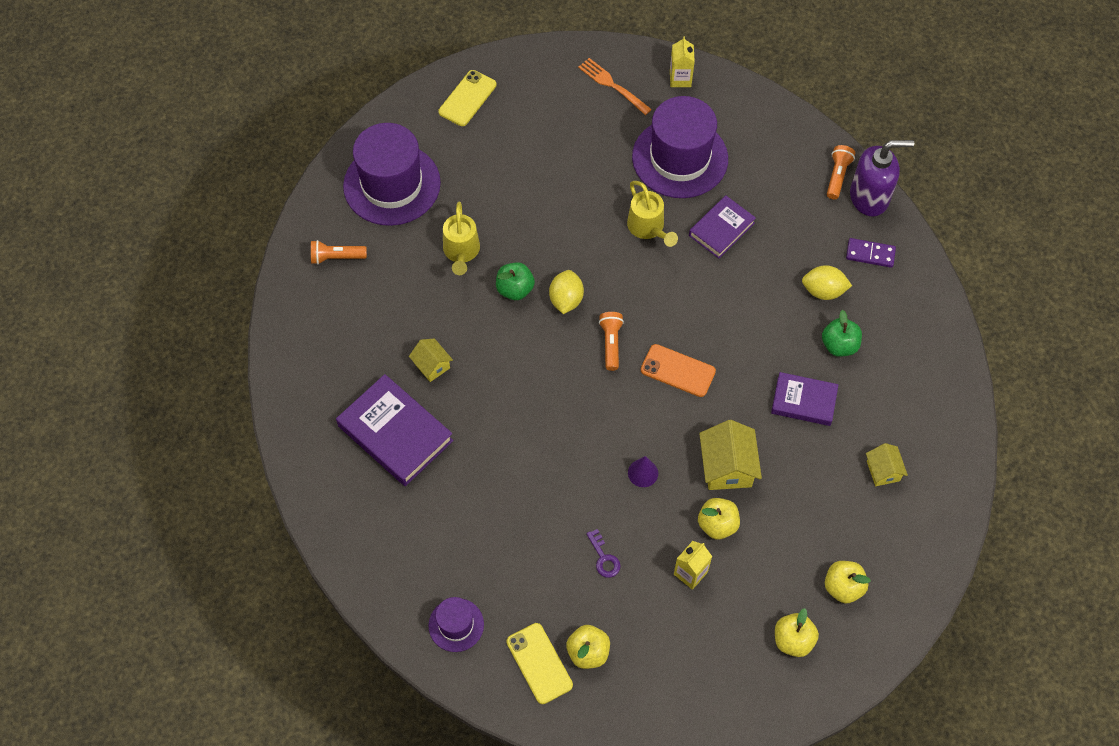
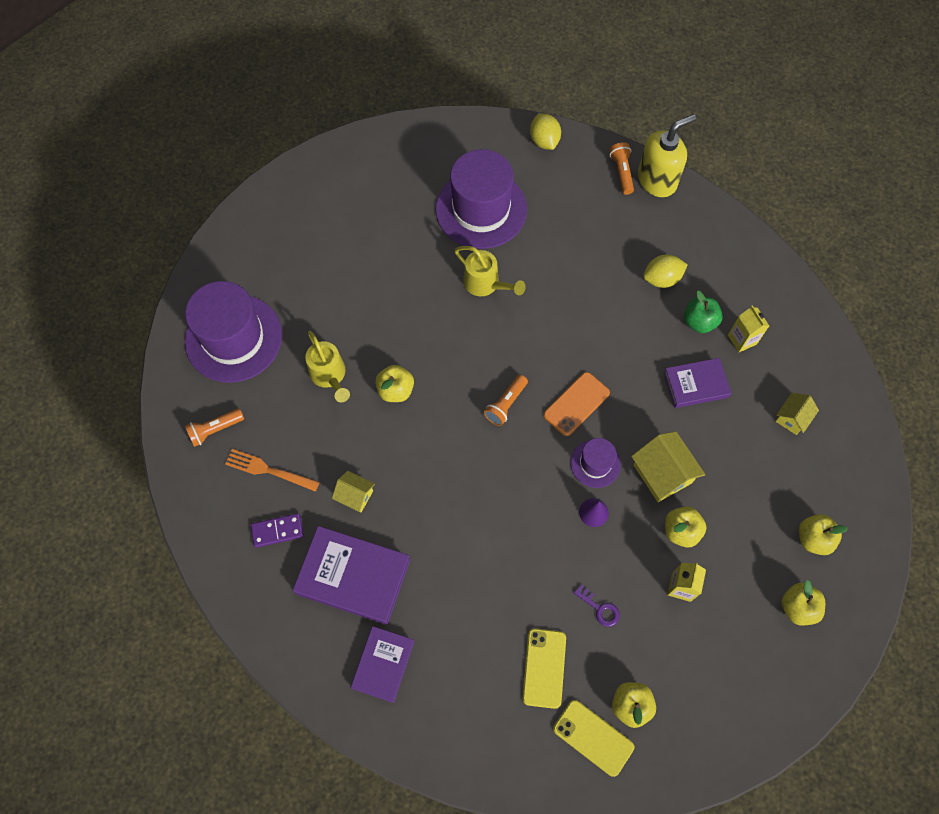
camera: 25 degrees left, 5 degrees up
(456, 625) = (500, 737): purple hat -> purple hat (595, 463)
(467, 98) = (265, 229): yellow phone -> yellow phone (544, 668)
(515, 289) = (395, 390): green apple -> yellow apple
(566, 300) = (446, 380): yellow lemon -> yellow lemon (544, 141)
(611, 343) = (506, 404): orange flashlight -> orange flashlight turned 120 degrees counterclockwise
(612, 85) = (389, 166): orange fork -> orange fork (268, 470)
(678, 371) = (576, 404): orange phone -> orange phone turned 45 degrees counterclockwise
(680, 79) = (445, 138): yellow carton -> yellow carton (742, 339)
(721, 229) = (549, 259): purple book -> purple book (383, 664)
(869, 197) = (657, 180): purple soap dispenser -> yellow soap dispenser
(870, 254) = (683, 230): purple domino -> purple domino (277, 531)
(883, 471) = (792, 418): yellow house -> yellow house turned 75 degrees clockwise

